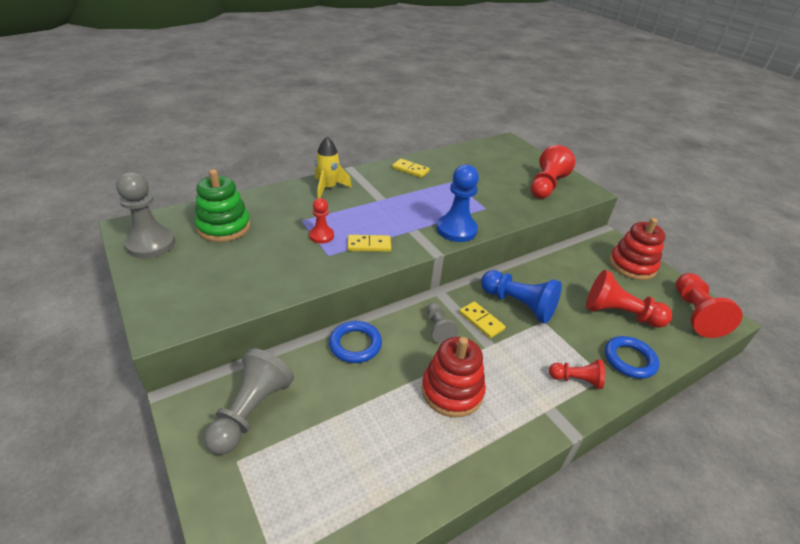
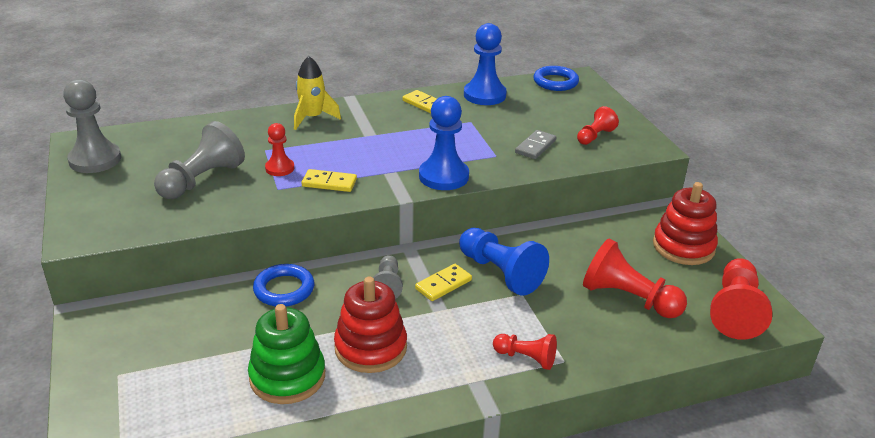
camera: 15 degrees right, 5 degrees down
(224, 227) = (177, 149): green stacking toy -> green stacking toy (287, 377)
(251, 411) = (148, 335): grey pawn -> grey pawn (202, 180)
(450, 159) = (484, 95): none -> blue pawn
(481, 321) = (443, 284): yellow domino -> yellow domino turned 75 degrees clockwise
(510, 198) = (535, 146): none -> grey domino
(546, 186) = (595, 136): red pawn -> red pawn, size x0.58
(629, 360) = (608, 347): blue ring -> blue ring (555, 82)

